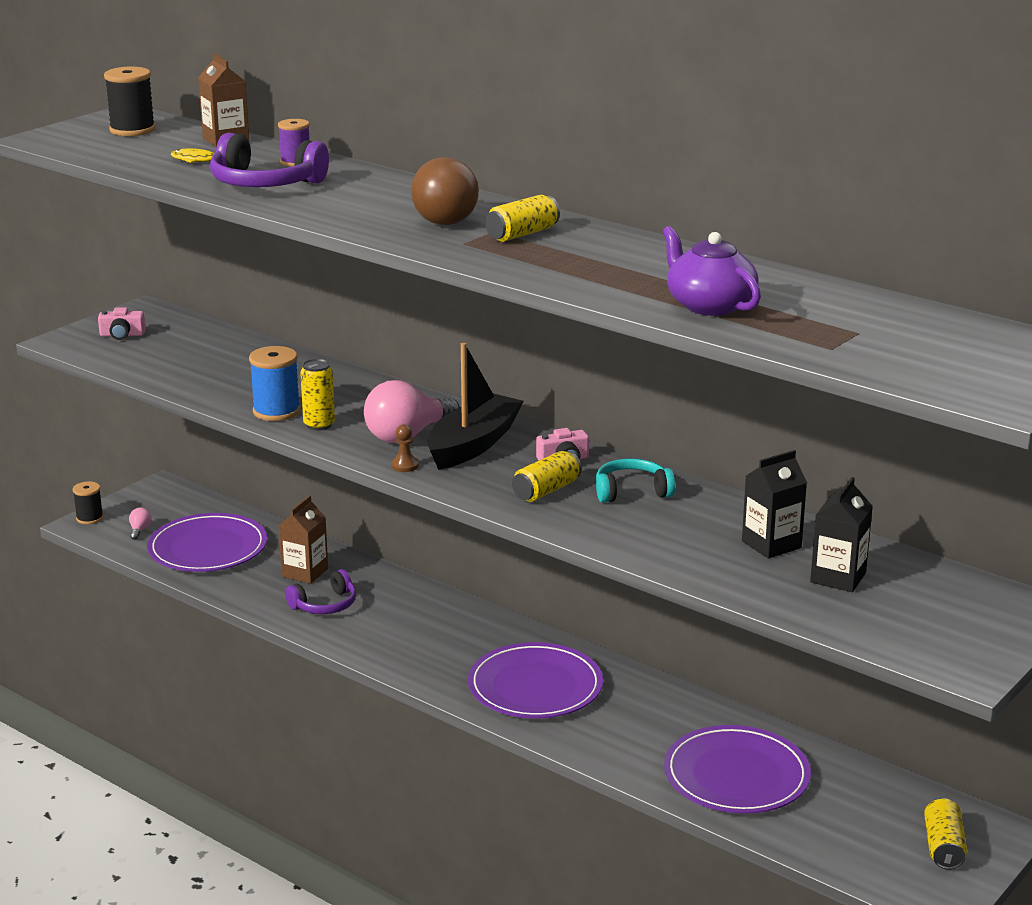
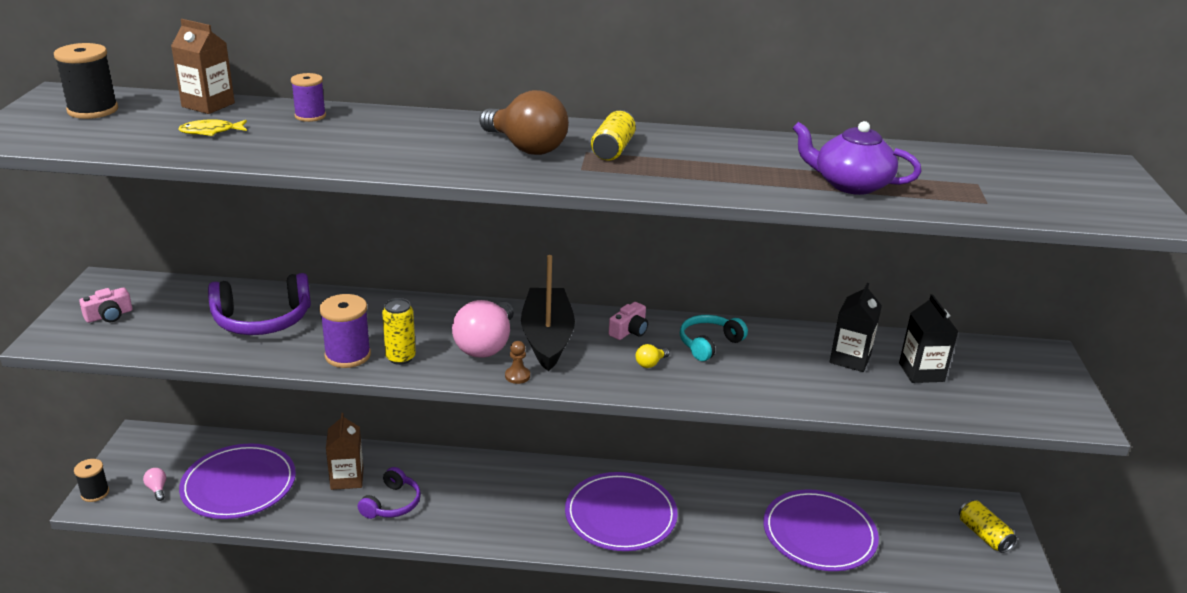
camera: 35 degrees left, 5 degrees up
(265, 183) = (314, 144): purple headphones -> purple headphones (262, 320)
(276, 411) = (348, 355): blue spool -> purple spool
(546, 490) = (650, 363): yellow can -> yellow light bulb

